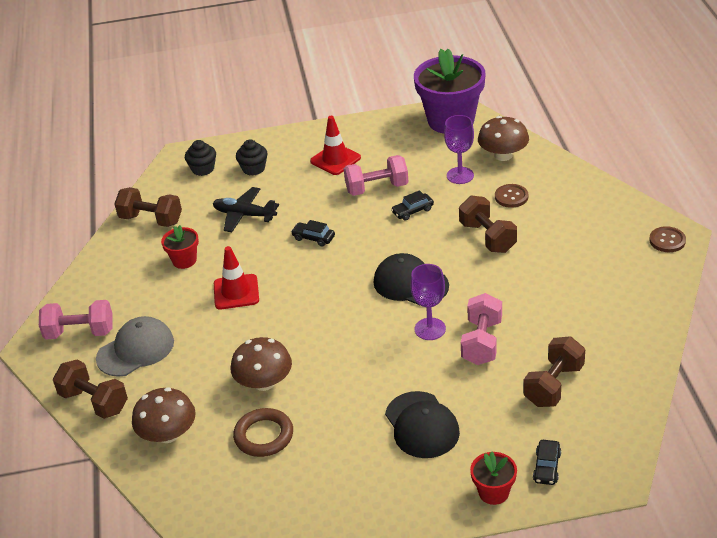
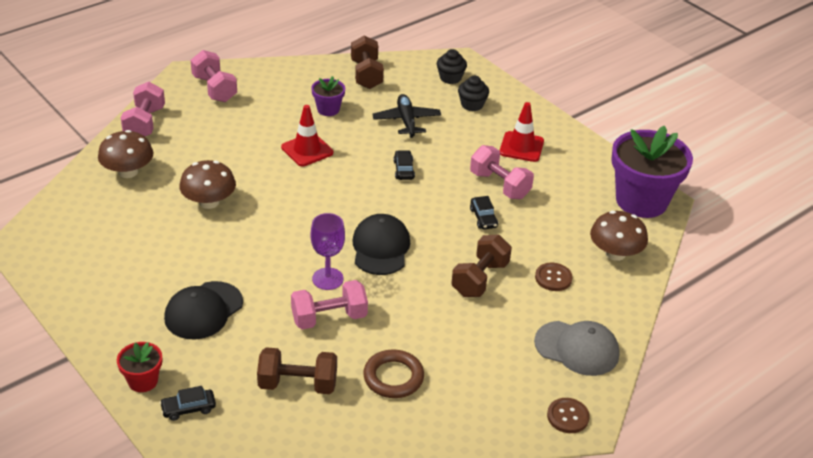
camera: 55 degrees right, 0 degrees up
(94, 402) = (145, 123): brown dumbbell -> pink dumbbell
(135, 350) = (210, 122): grey cap -> grey cap (577, 348)
(184, 260) = (328, 109): red flower pot -> purple flower pot
(264, 436) = (149, 222): brown ring -> brown ring (393, 377)
(412, 211) = (483, 218): black car -> black car turned 135 degrees counterclockwise
(460, 175) = (559, 233): purple goblet -> none

